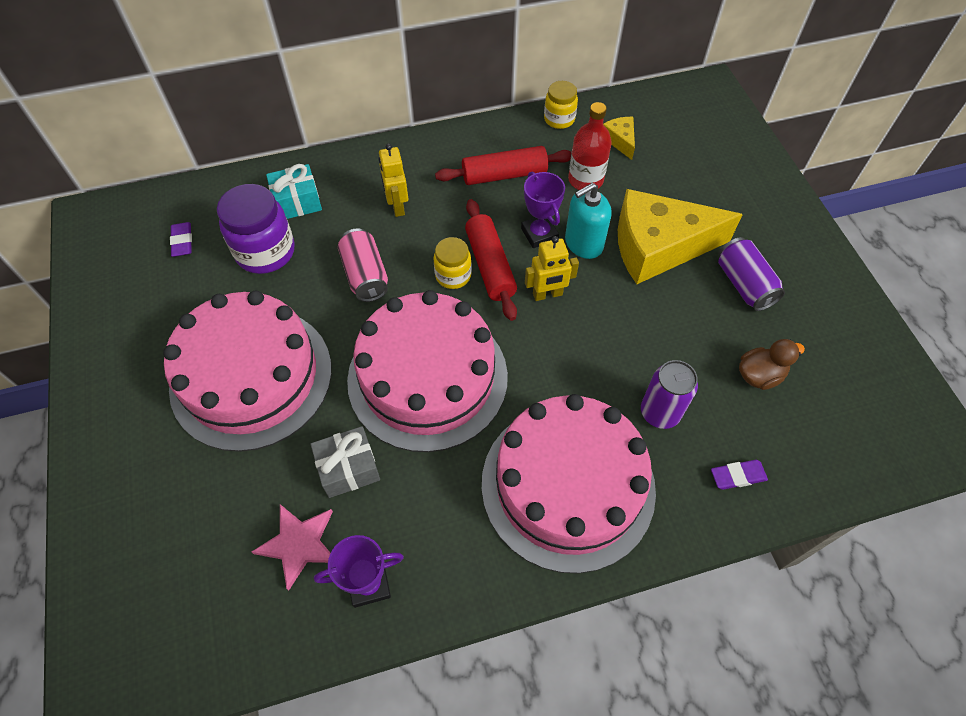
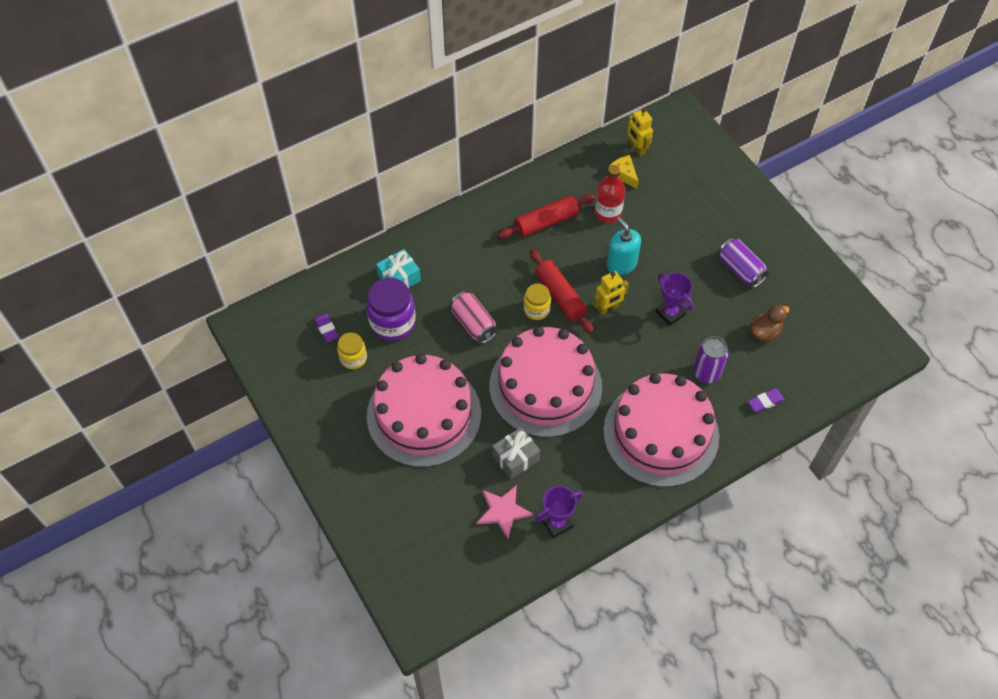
camera: 15 degrees left, 0 degrees up
(397, 206) = (476, 265): yellow robot -> yellow robot (637, 148)
(539, 234) = (587, 264): purple trophy -> purple trophy (670, 313)
(559, 119) = (572, 165): yellow jar -> yellow jar (353, 358)
(583, 243) = (621, 264): turquoise soap dispenser -> turquoise soap dispenser turned 105 degrees clockwise
(658, 247) = (674, 254): yellow cheese -> none

